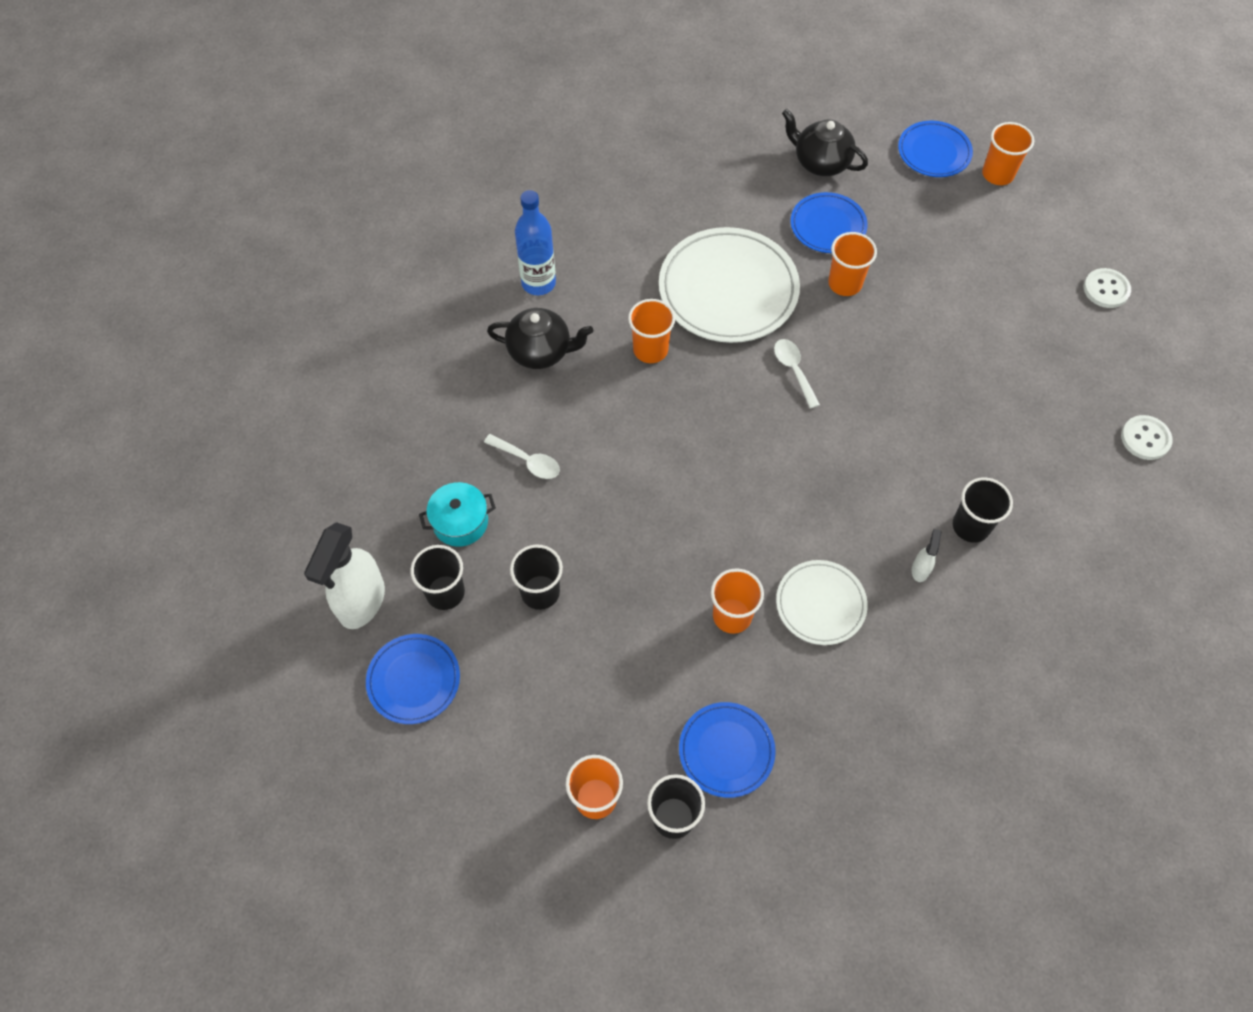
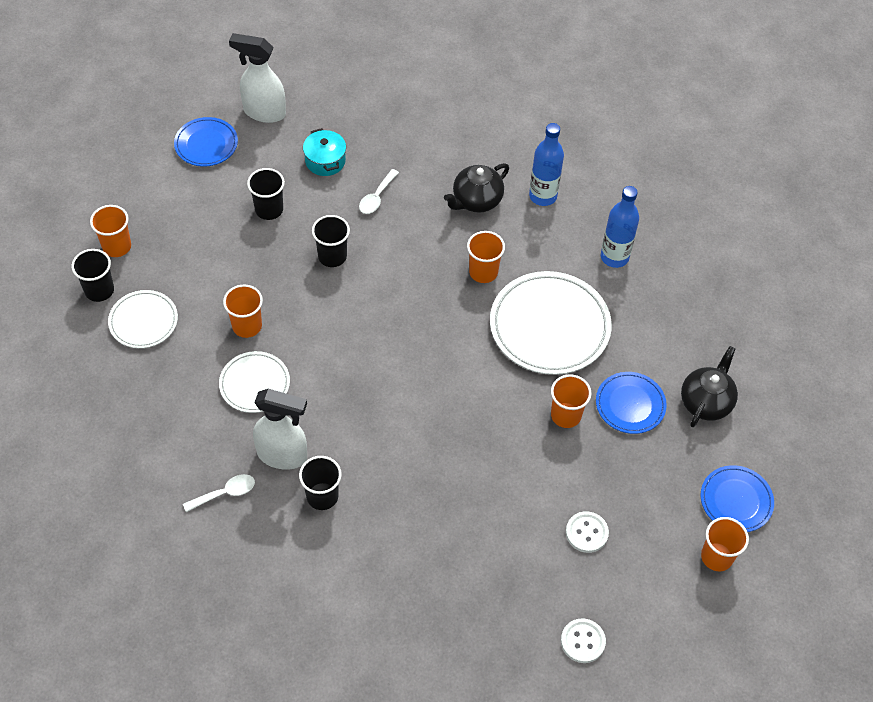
camera: 85 degrees right, 5 degrees down
(445, 592) = (270, 156): black cup -> black cup (332, 256)
(541, 351) = (476, 200): black teapot -> black teapot turned 45 degrees clockwise
(632, 222) = (614, 257): none -> blue bottle
(726, 751) = (143, 321): blue plate -> white plate
(793, 370) = (470, 373): white spoon -> white spoon (225, 493)
(920, 569) = (283, 455): white spray bottle -> white spray bottle, size x2.27
(1145, 438) = (413, 652): white button -> white button (586, 533)

